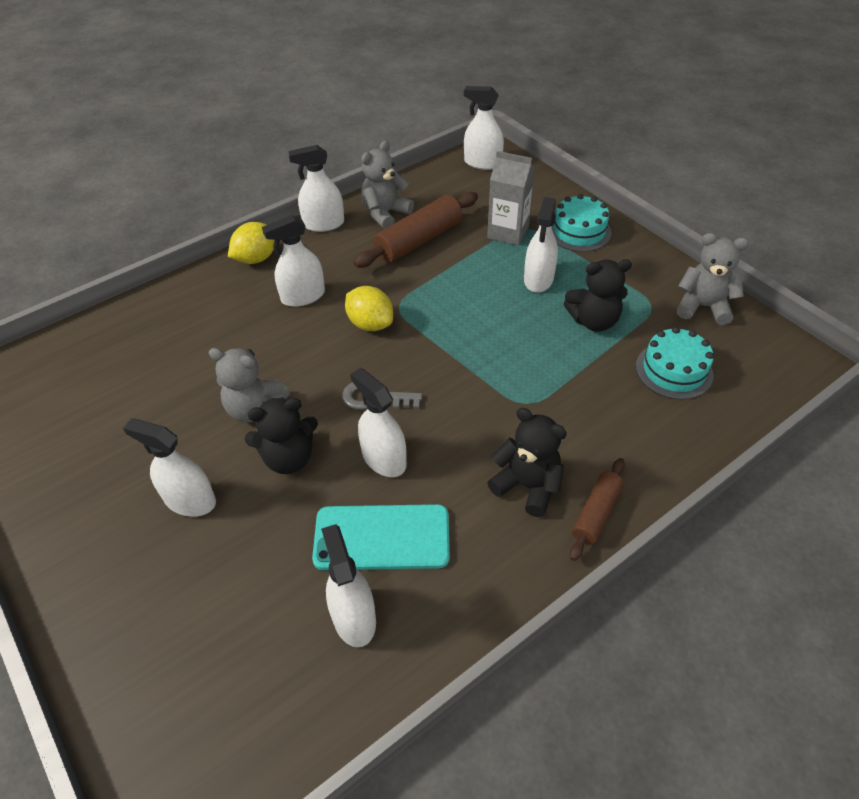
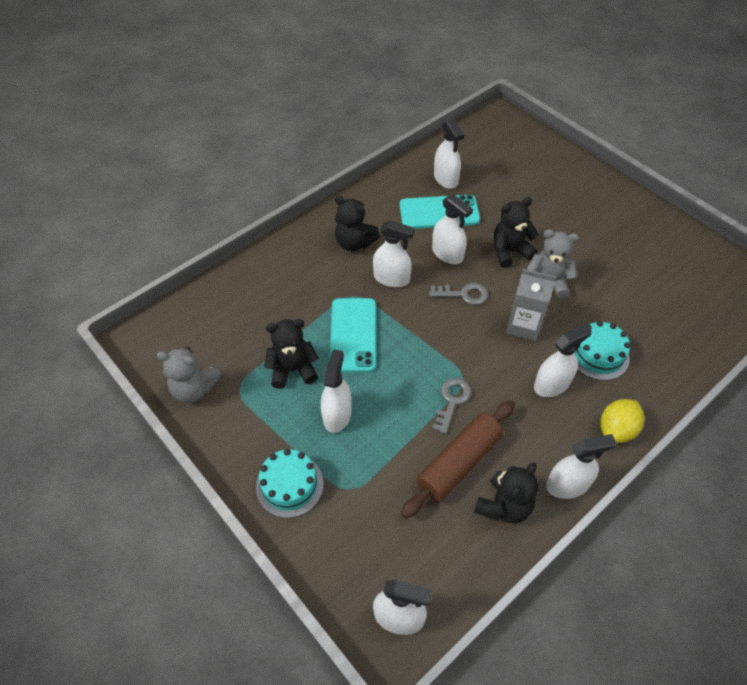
camera: 175 degrees right, 5 degrees up
(190, 500) = (560, 225): white spray bottle -> white spray bottle (391, 278)
(370, 324) = (483, 358): yellow lemon -> none
(385, 213) = (504, 506): grey teddy bear -> black teddy bear
(415, 286) = (452, 401): none -> grey key
(508, 232) = (365, 480): grey carton -> grey carton (523, 325)
(524, 354) = (353, 335): none -> turquoise phone
(596, 513) = (314, 230): brown rolling pin -> none
(674, 370) = (239, 326): turquoise cake -> turquoise cake (598, 354)

